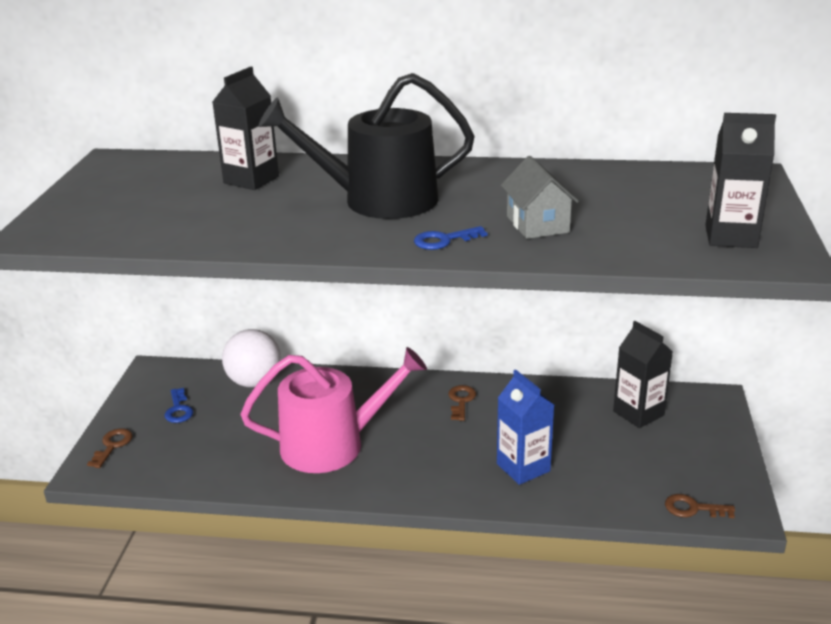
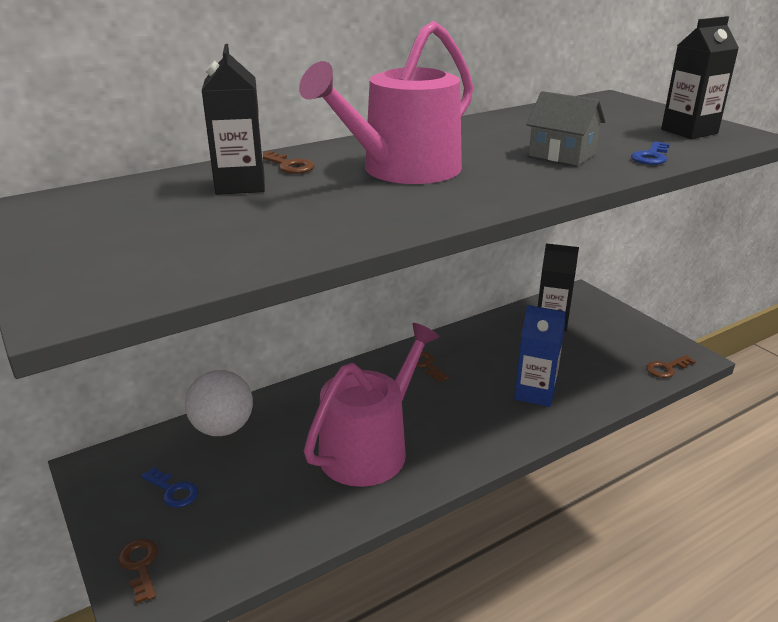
camera: 40 degrees left, 0 degrees up
(310, 172) = (289, 165): none -> brown key
(378, 200) = (402, 170): black watering can -> pink watering can
(444, 240) = (524, 183): blue key -> blue key (651, 156)

